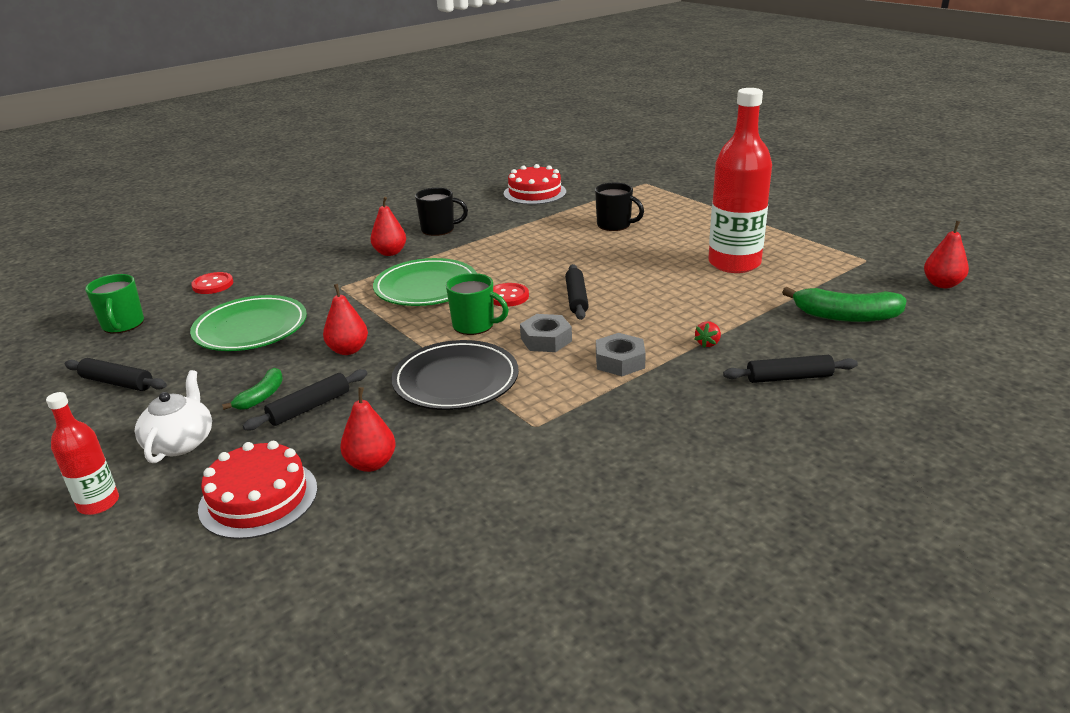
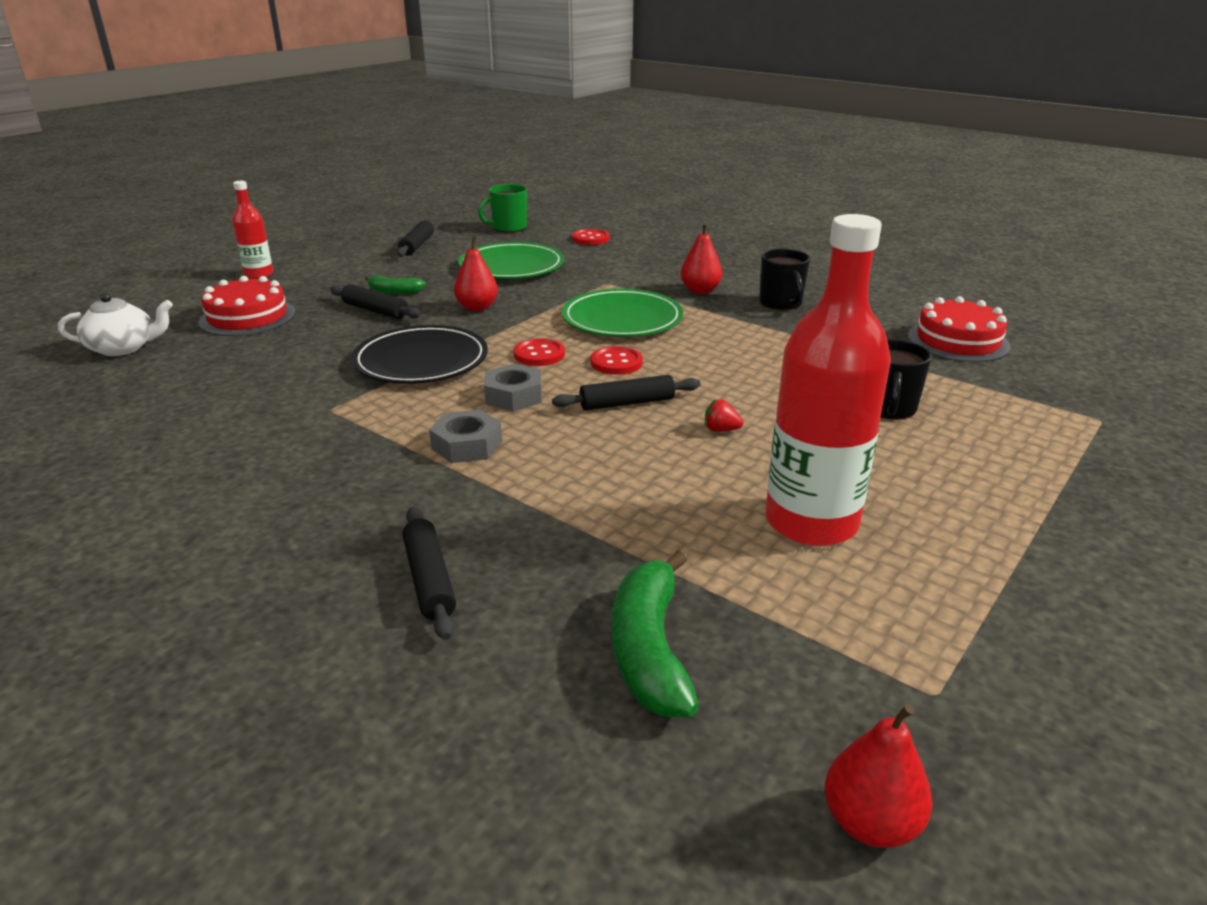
camera: 75 degrees right, 0 degrees up
(180, 442) = (329, 280): white teapot -> white teapot (123, 348)
(371, 464) = (283, 347): red pear -> none
(474, 325) = (539, 354): green mug -> red button
(708, 343) = (523, 506): red strawberry -> red strawberry (720, 430)

